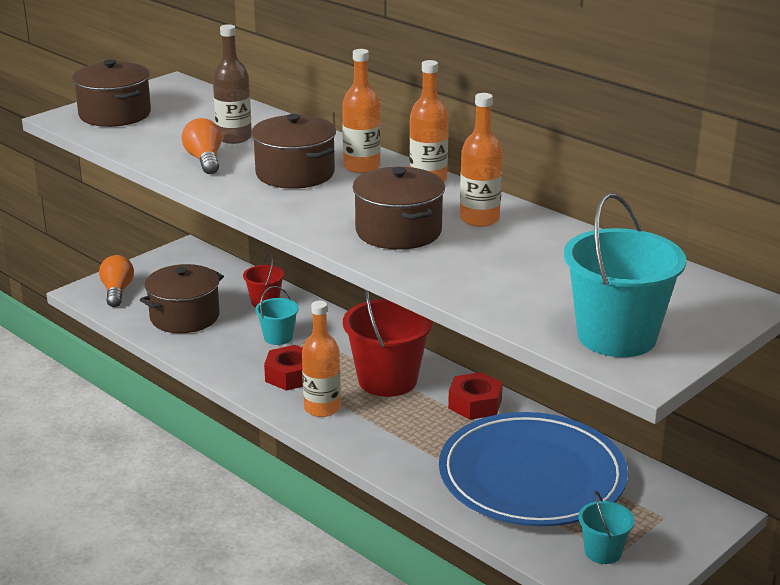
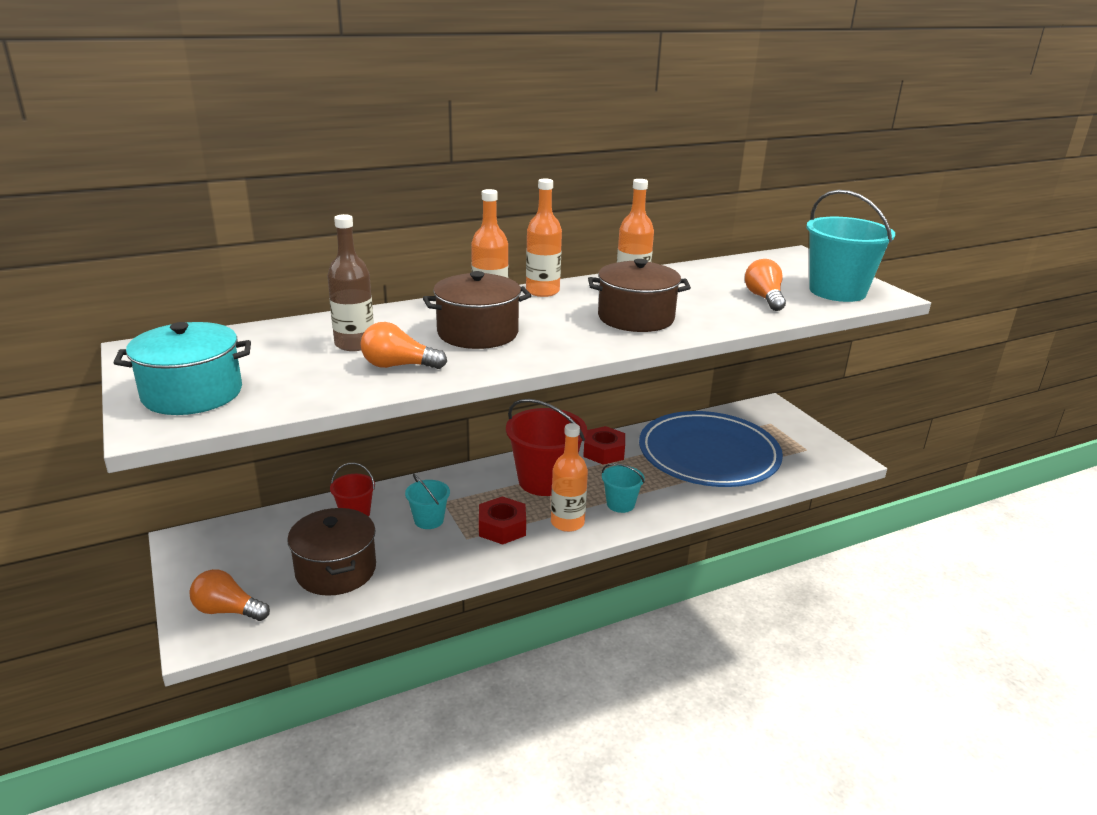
camera: 70 degrees left, 0 degrees up
(115, 114) = (192, 393): brown pot -> turquoise pot
(535, 292) = (764, 298): none -> orange light bulb
(603, 552) = (802, 453): turquoise bucket -> turquoise bucket (620, 504)

